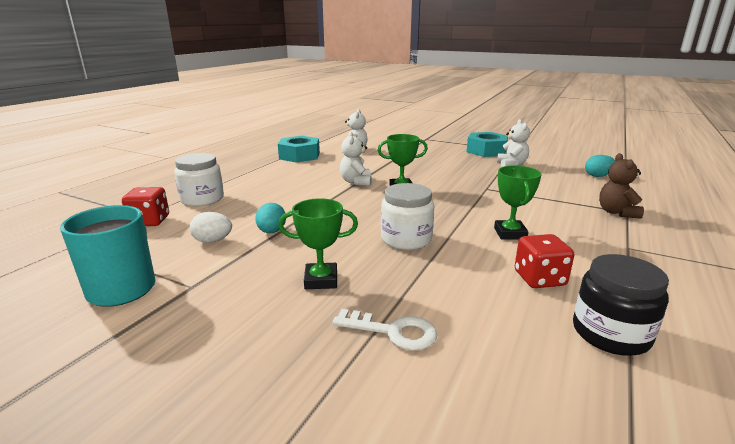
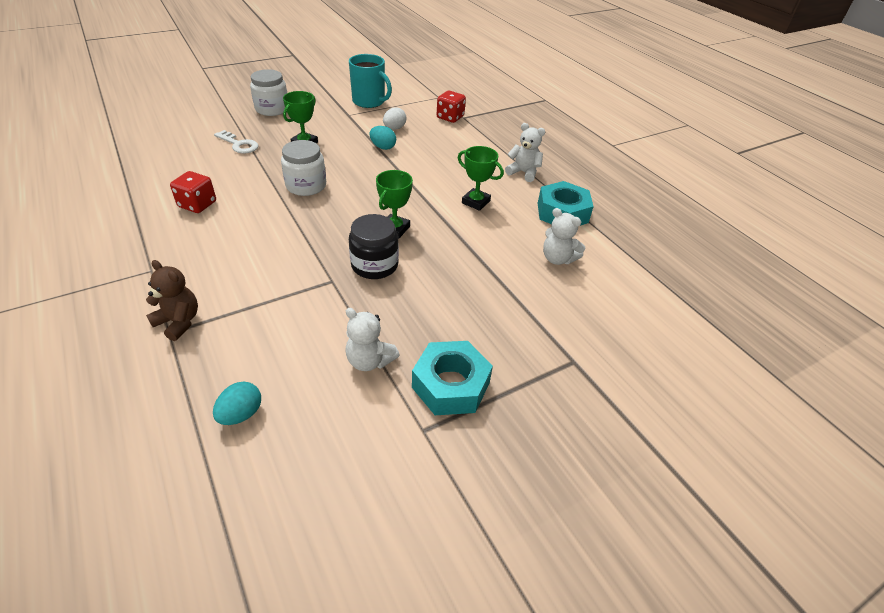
camera: 120 degrees right, 20 degrees up
(202, 199) = (473, 139): white jar -> white jar (272, 109)
(356, 182) = (439, 213): white teddy bear -> white teddy bear (523, 172)
(393, 331) = (239, 144): white key -> white key turned 105 degrees counterclockwise
(510, 233) = (248, 231): green trophy -> green trophy (476, 202)
(610, 333) = (140, 193): black jar -> black jar (374, 265)

